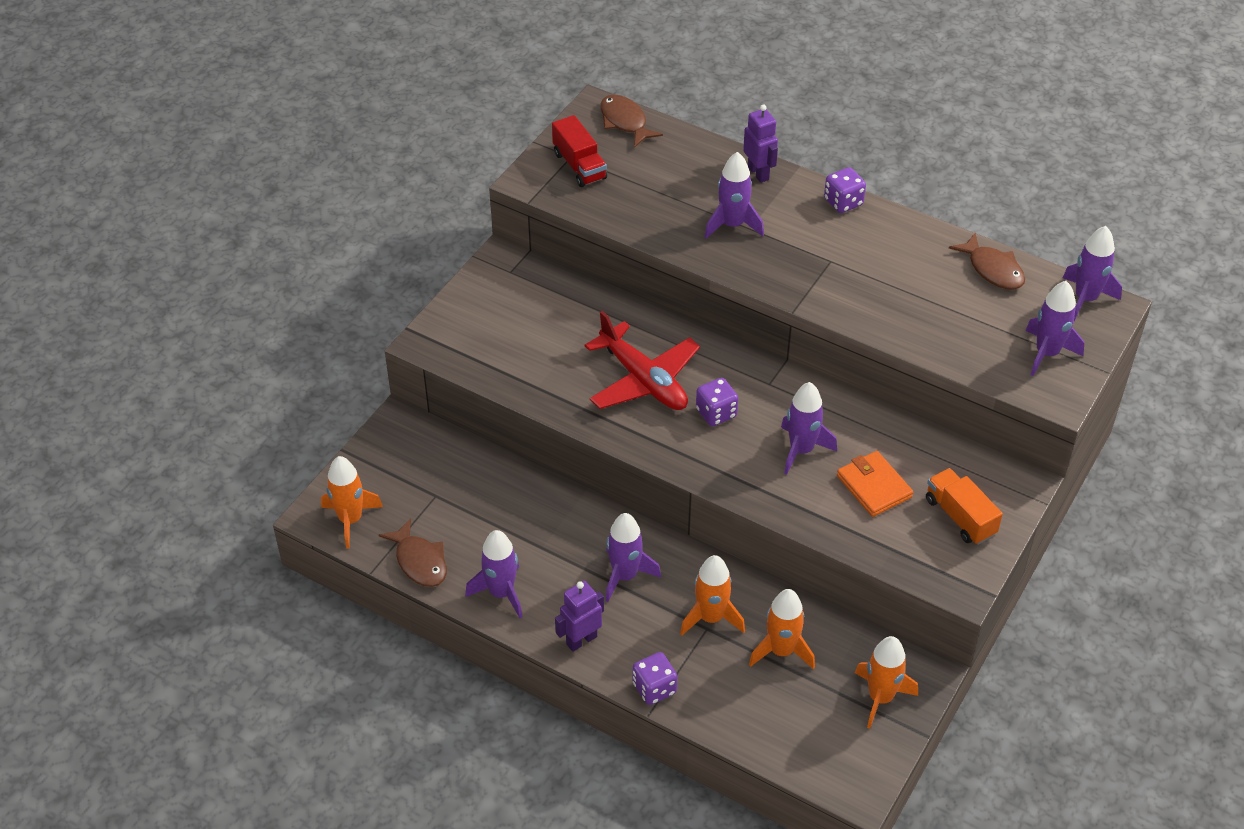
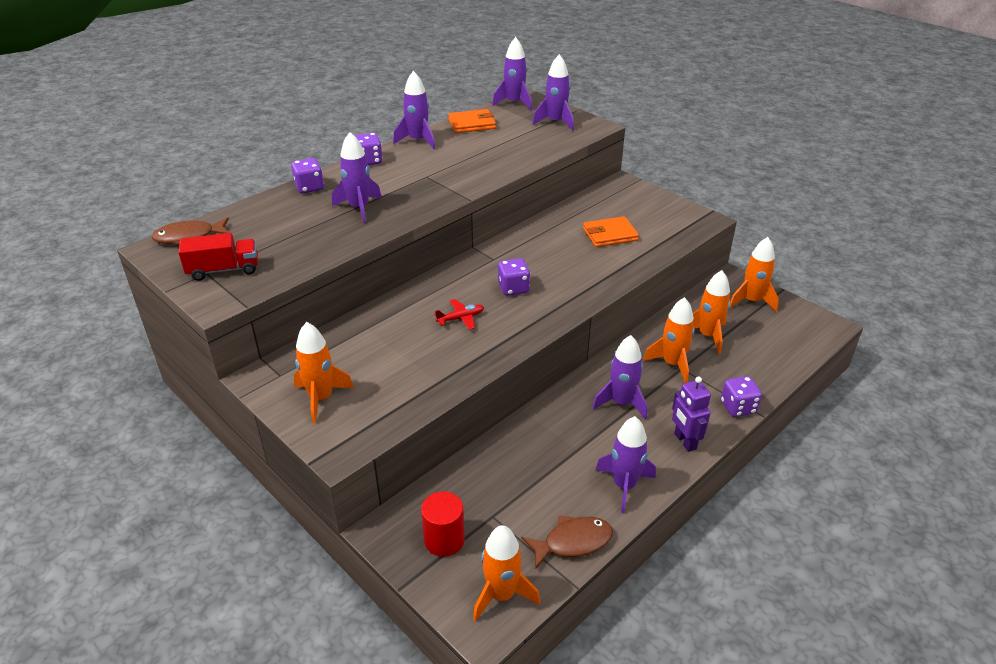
camera: 75 degrees left, 10 degrees down
(399, 467) = (444, 540): none -> red cylinder
(487, 310) = (321, 398): none -> orange rocket
(643, 380) = (461, 318): red plane -> red plane, size x0.45
(758, 173) = (309, 187): purple robot -> purple dice
(801, 450) = (565, 257): purple rocket -> purple rocket (418, 141)
(960, 517) = (645, 209): orange truck -> none
(993, 269) = (472, 124): brown fish -> orange wallet

